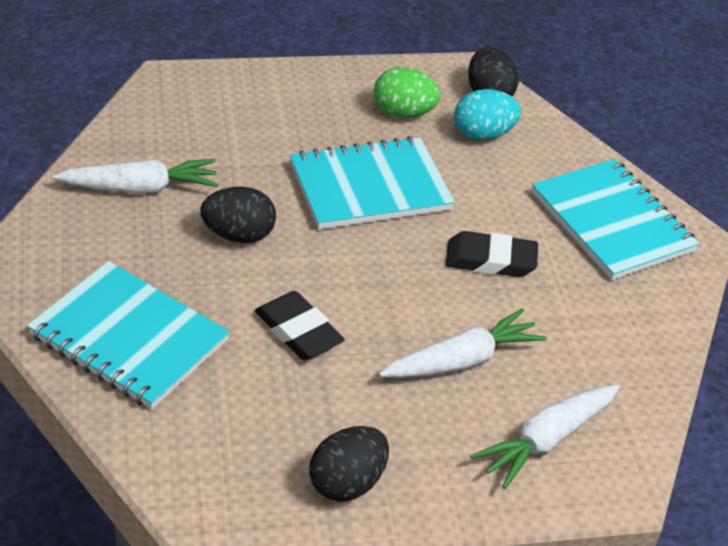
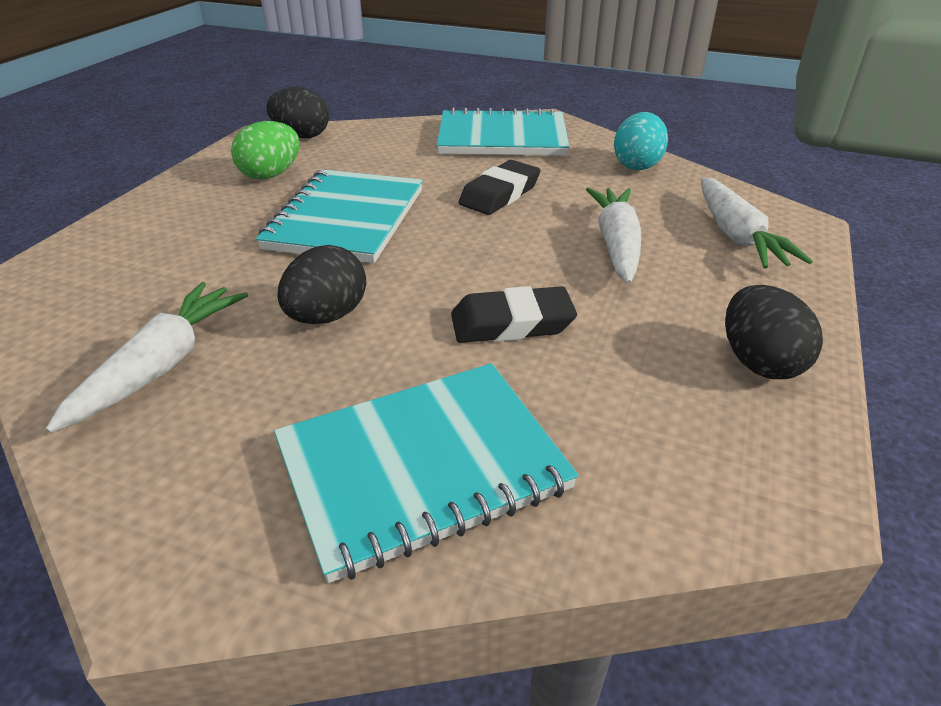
camera: 55 degrees left, 5 degrees down
(483, 134) = (345, 152): turquoise egg -> turquoise egg (637, 165)

